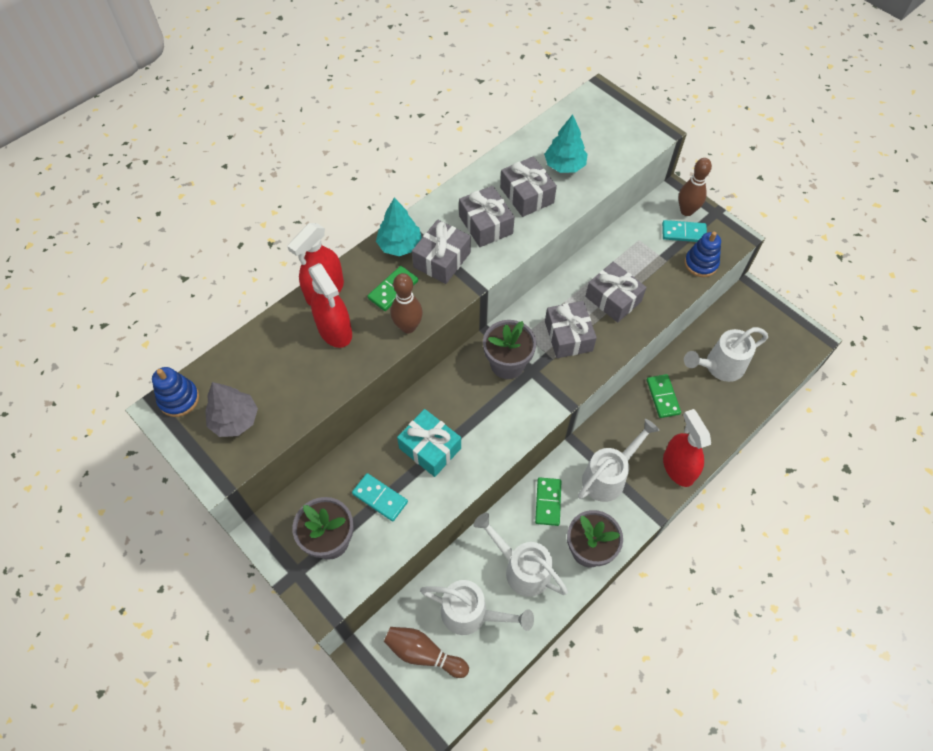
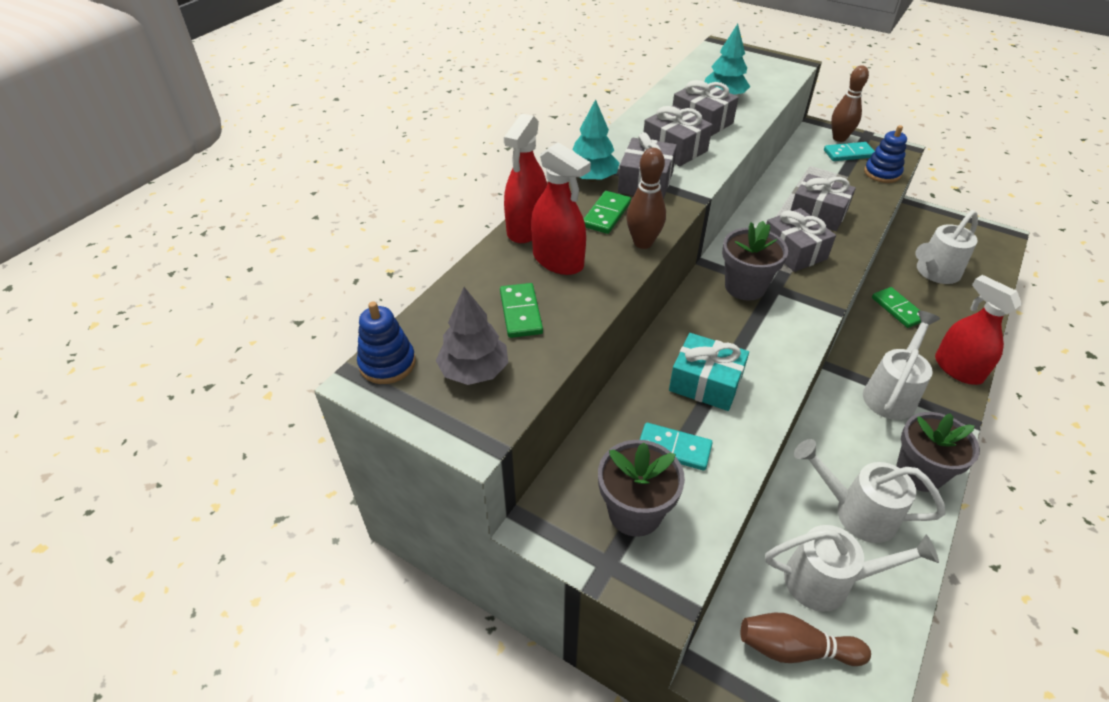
camera: 15 degrees left, 15 degrees down
(548, 502) = (843, 434): green domino -> green domino (521, 312)

